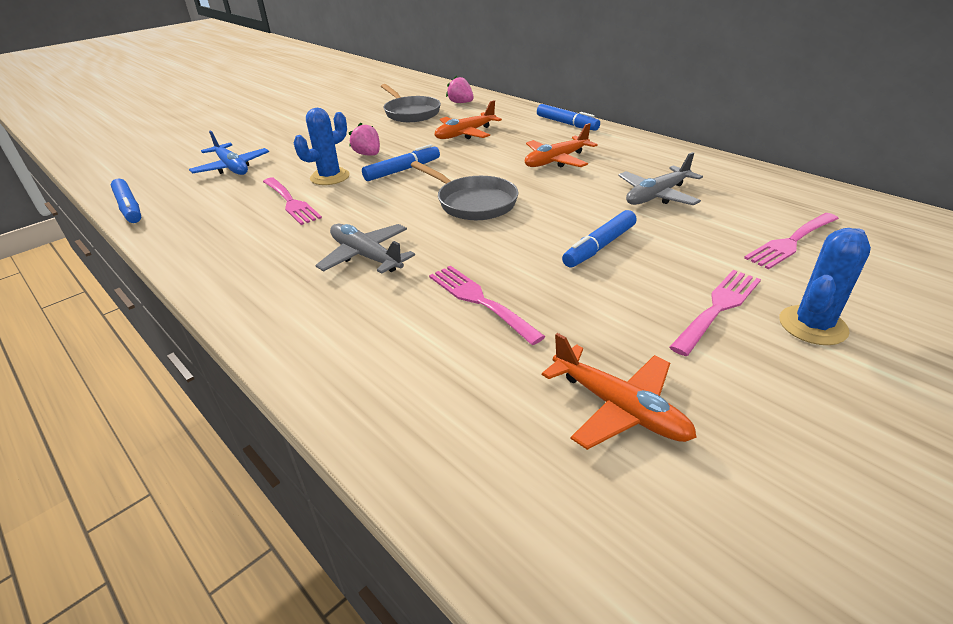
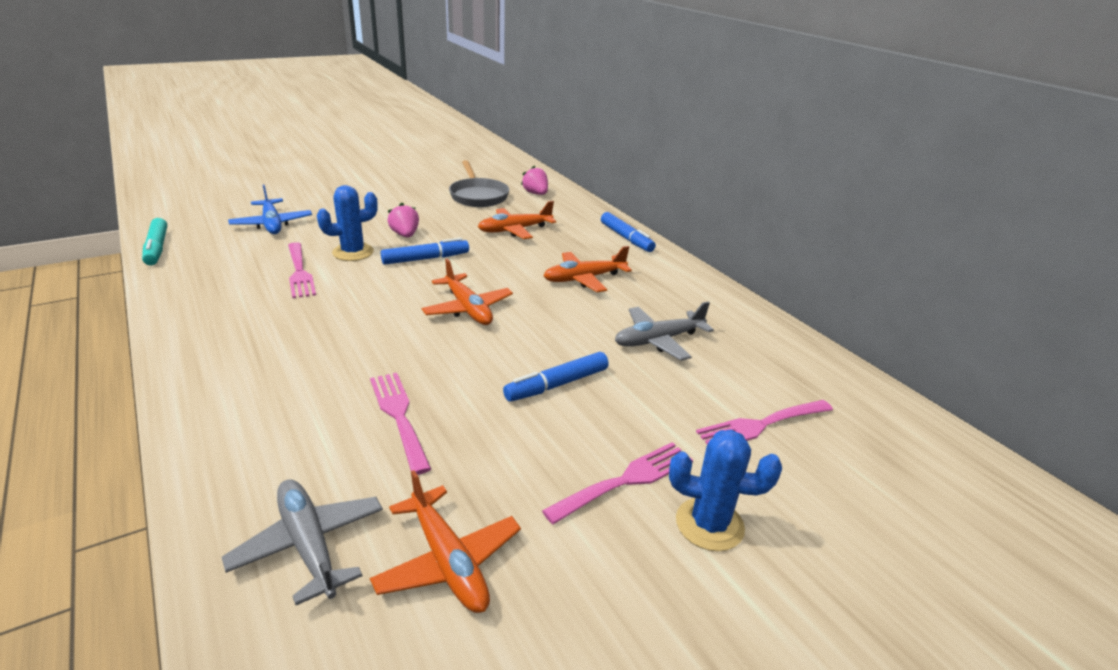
camera: 10 degrees right, 5 degrees down
(129, 208) = (157, 248): blue marker -> turquoise marker
(366, 256) = (328, 345): grey plane -> grey plane (309, 545)
(473, 202) = (468, 309): grey pan -> orange plane
(812, 325) = (709, 524): blue cactus -> blue cactus turned 45 degrees clockwise

